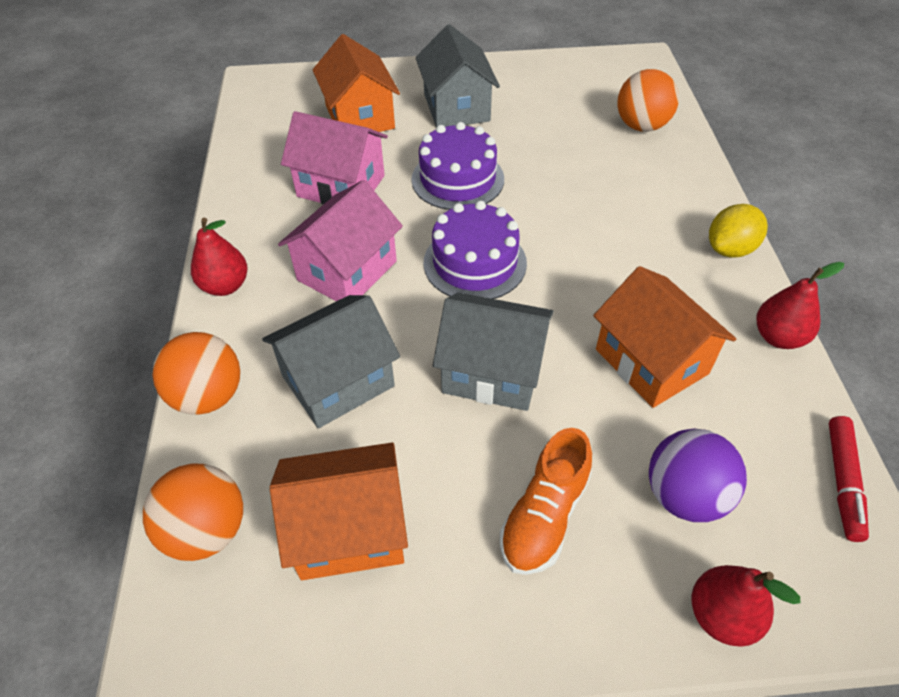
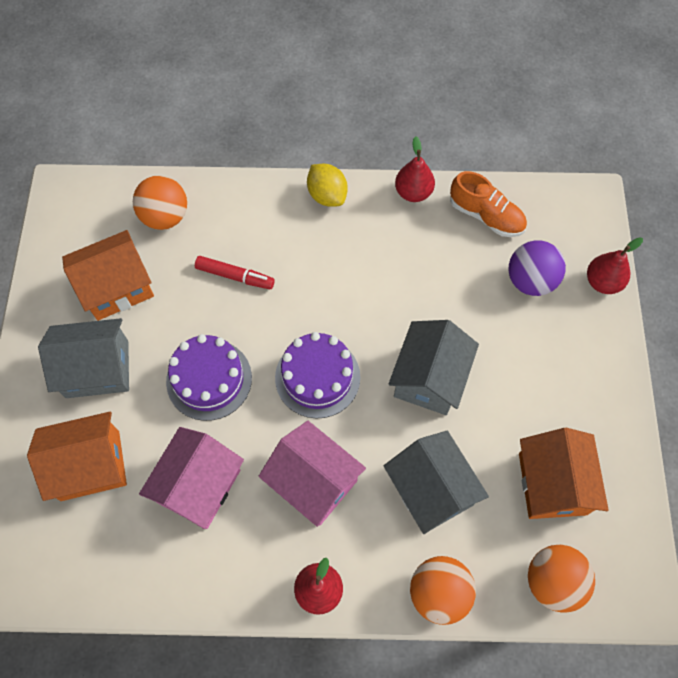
camera: 85 degrees left, 15 degrees up
(544, 516) = (543, 362): orange shoe -> orange shoe (486, 216)
(651, 361) = (428, 274): orange house -> orange house (117, 287)
(842, 482) = (522, 196): red marker -> red marker (235, 276)

